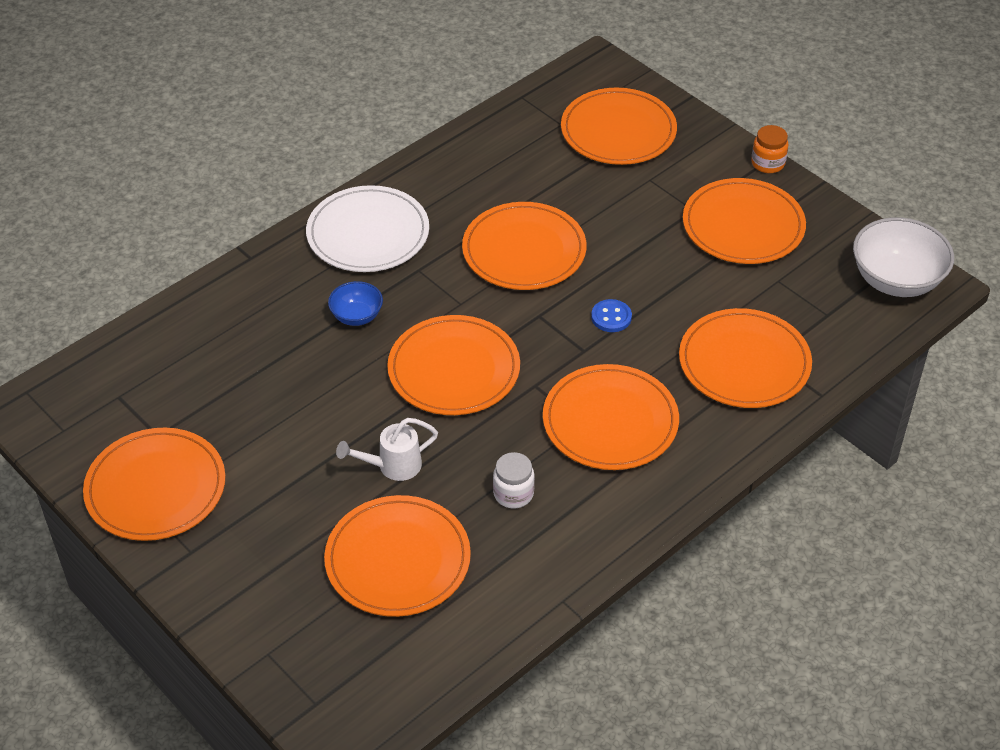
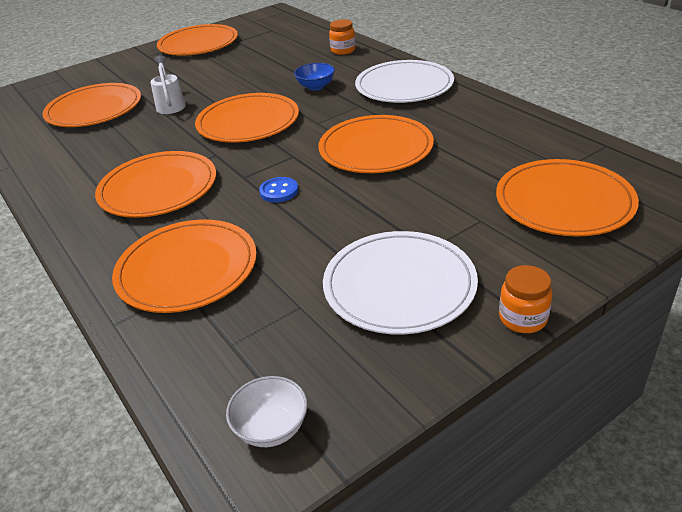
camera: 100 degrees right, 10 degrees down
(235, 299) = (343, 50): none -> orange jar
(513, 494) = (116, 147): white jar -> none
(743, 225) = (399, 285): orange plate -> white plate
(896, 280) = (271, 428): white bowl -> white bowl, size x0.54

